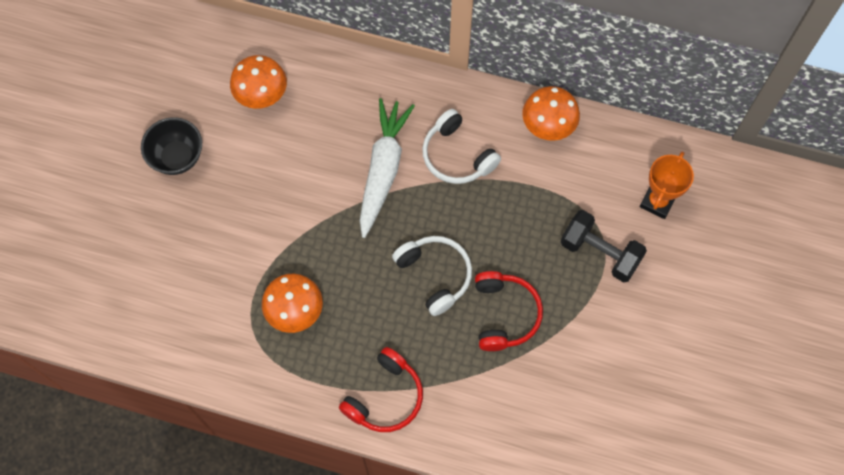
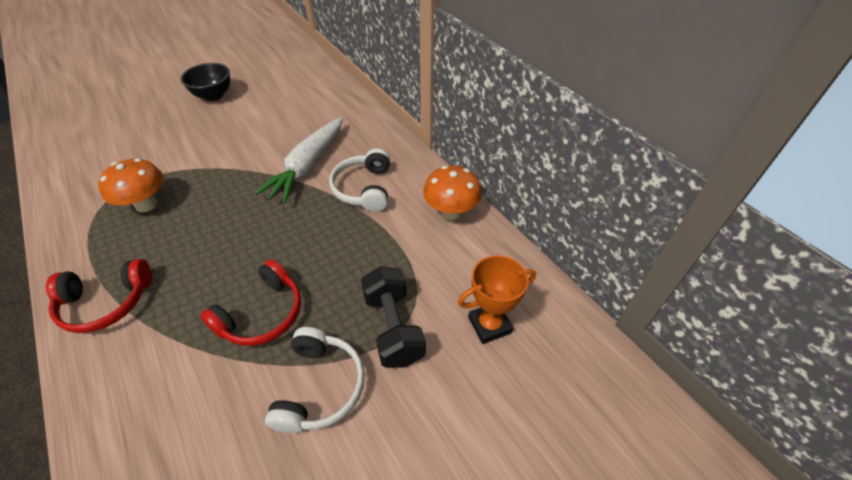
camera: 40 degrees right, 20 degrees down
(262, 96) = (294, 95): orange mushroom -> none
(383, 169) = (308, 166): white carrot -> white carrot turned 150 degrees clockwise
(435, 275) = (253, 248): white headphones -> white headphones (320, 387)

